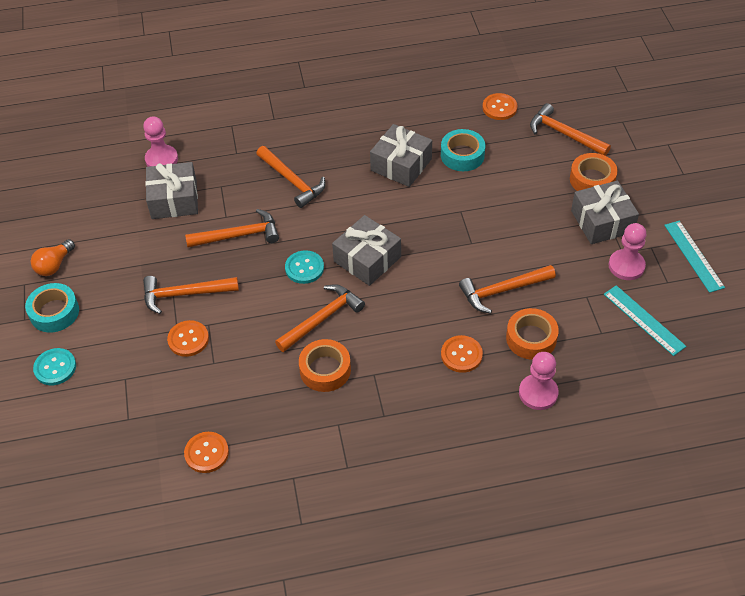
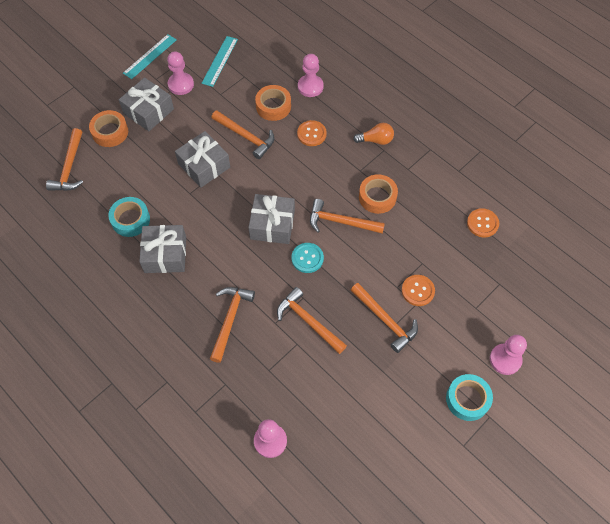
camera: 125 degrees left, 10 degrees up
(54, 265) = (431, 437): orange light bulb -> orange light bulb (376, 140)
(55, 367) = (505, 359): turquoise button -> pink pawn
(174, 199) = (306, 396): grey gift -> grey gift (204, 165)
(499, 108) = (61, 221): orange button -> none

